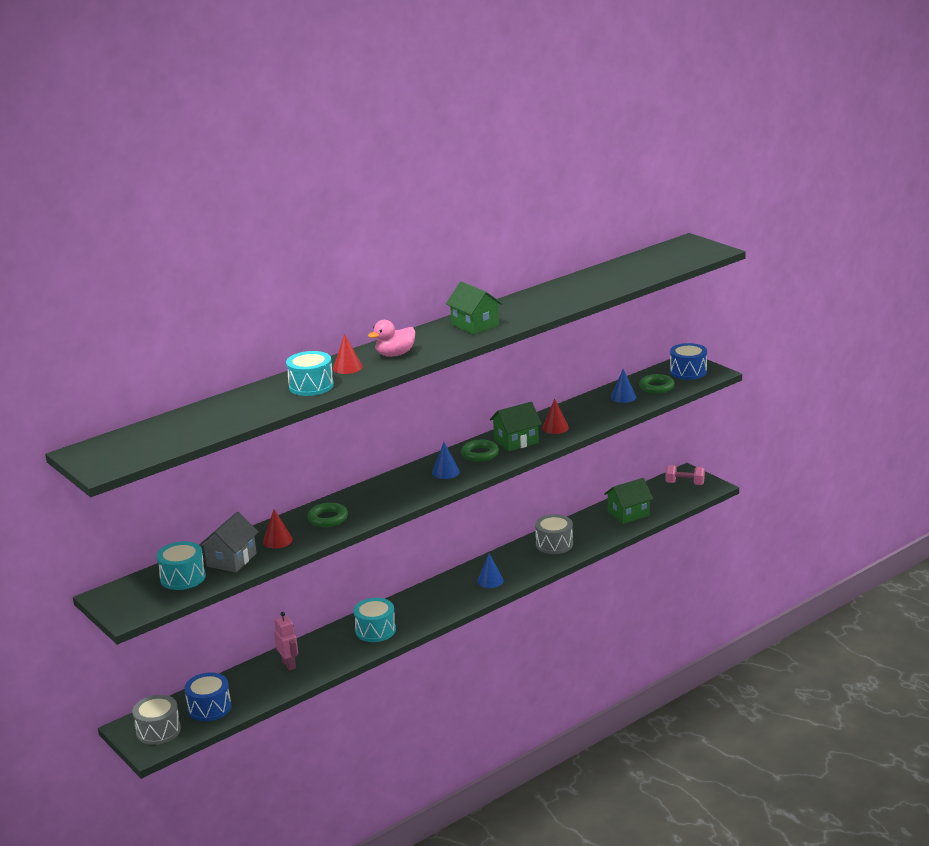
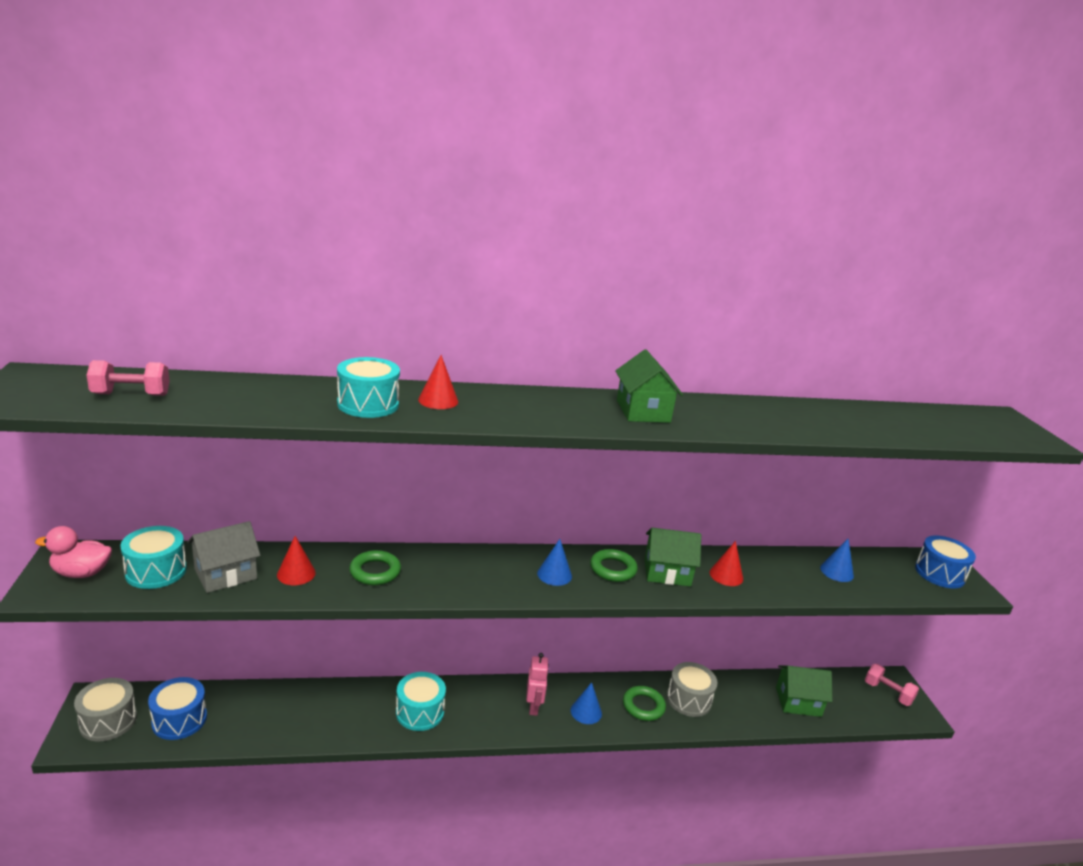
camera: 25 degrees right, 0 degrees up
(165, 437) = (131, 395): none -> pink dumbbell
(289, 664) = (302, 707): pink robot -> pink robot (534, 707)
(395, 354) = (509, 407): pink duck -> pink duck (81, 573)
(656, 387) = (887, 577): green ring -> green ring (643, 706)

